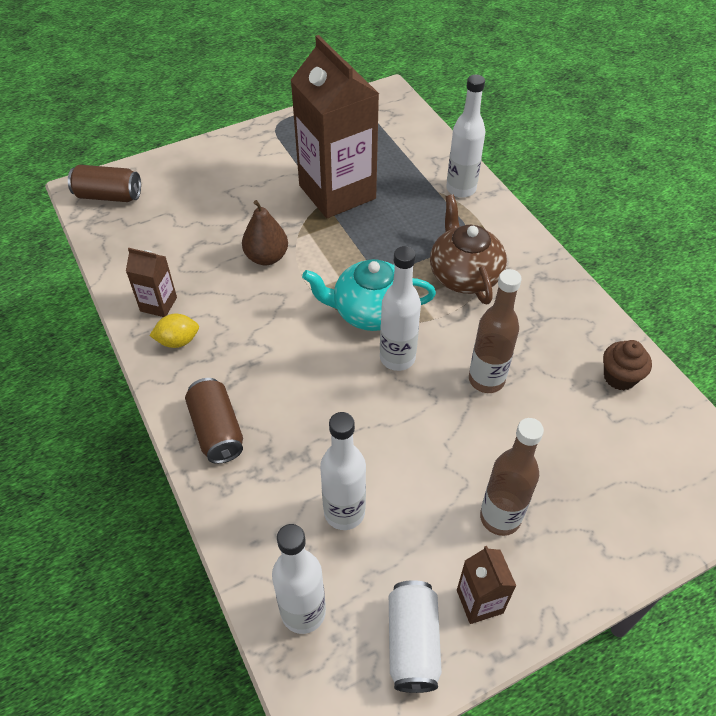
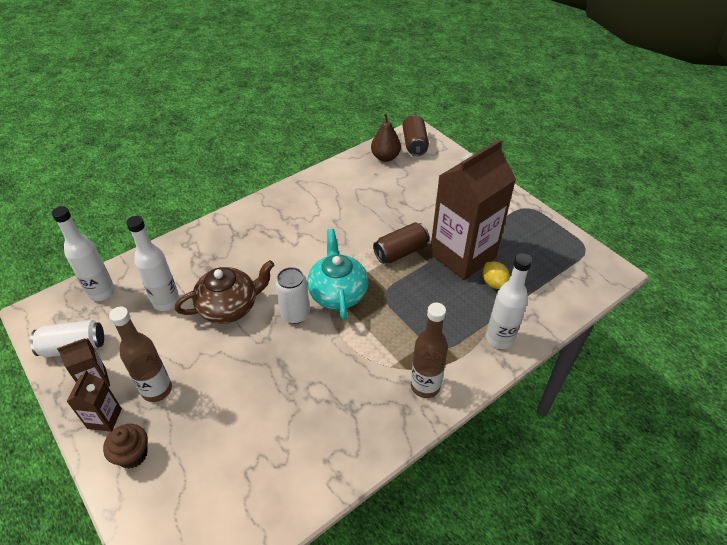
camera: 80 degrees right, 5 degrees down
(158, 304) = (324, 186): brown carton -> brown carton (104, 418)
(178, 341) = (295, 201): yellow lemon -> yellow lemon (493, 283)
(217, 430) = (227, 232): brown can -> brown can (400, 252)
(266, 257) = (379, 228): brown pear -> brown pear (385, 157)
(397, 358) = (295, 314): white bottle -> white can
(464, 275) = (391, 350): brown teapot -> brown teapot (230, 307)
(486, 380) = (280, 373): brown bottle -> brown bottle (425, 386)
(619, 377) = (293, 477): brown cupcake -> brown cupcake (133, 455)

